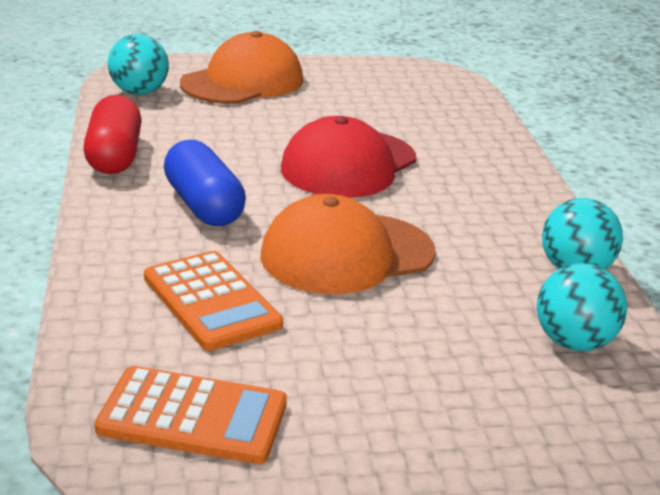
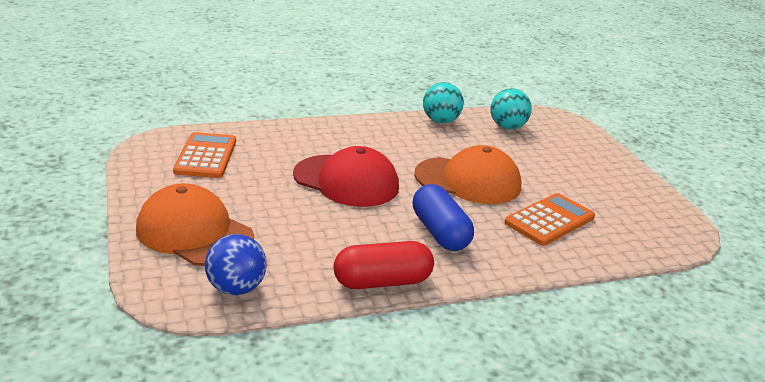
camera: 100 degrees left, 0 degrees up
(139, 92) = (236, 288): turquoise ball -> blue ball
(193, 417) = (646, 217): orange calculator -> orange calculator (206, 156)
(203, 205) = (440, 233): blue capsule -> blue capsule turned 75 degrees counterclockwise
(346, 254) = (468, 181): orange cap -> orange cap turned 45 degrees counterclockwise

